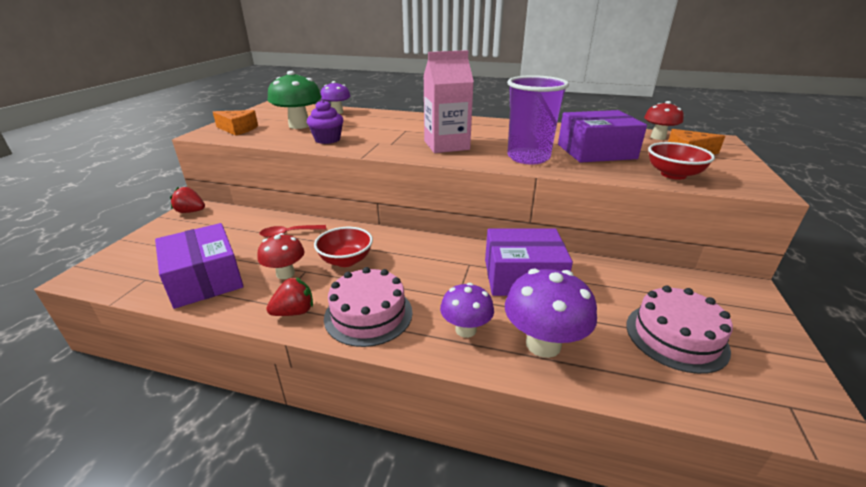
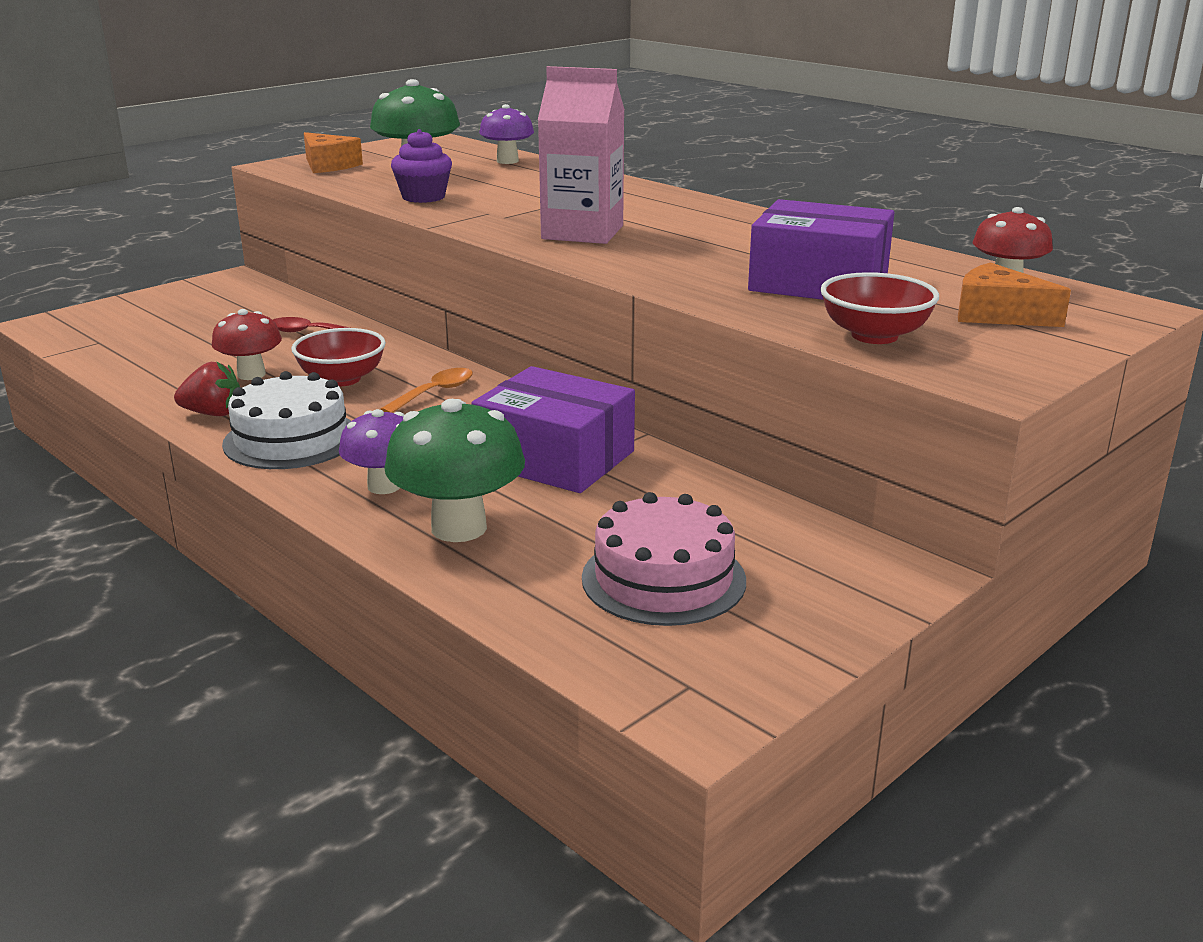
camera: 30 degrees right, 5 degrees down
(191, 211) = (225, 281): red strawberry -> none
(205, 279) = (158, 357): purple box -> none
(368, 314) = (291, 439): pink cake -> white cake
(409, 254) = (434, 393): none -> orange spoon
(528, 157) = (677, 270): purple cup -> none
(543, 344) = (459, 528): purple mushroom -> green mushroom

